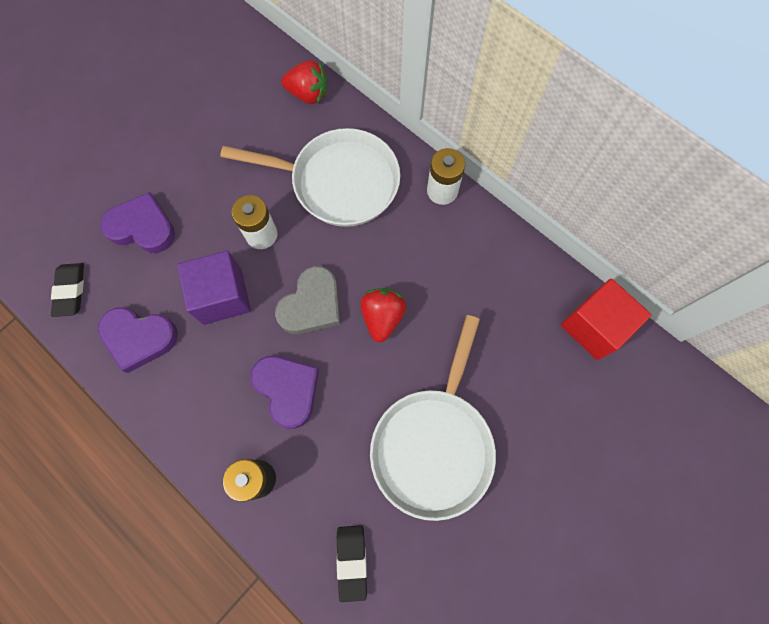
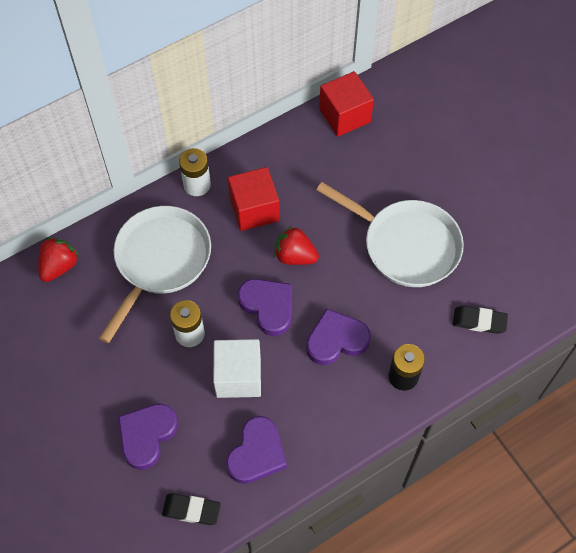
camera: 75 degrees left, 10 degrees down
(222, 296) = (238, 376): purple cube -> white cube
(311, 305) = (268, 306): grey heart -> purple heart
(429, 258) = (254, 209): none -> red cube

